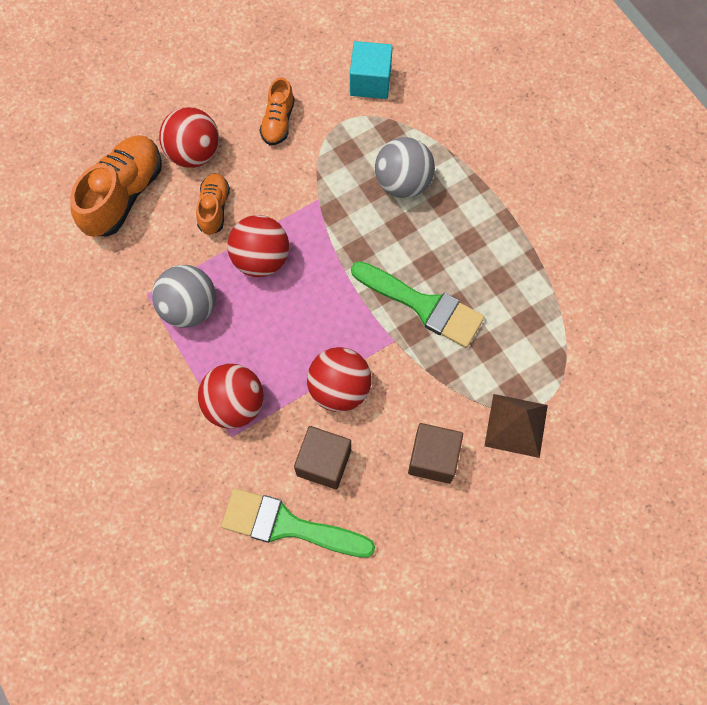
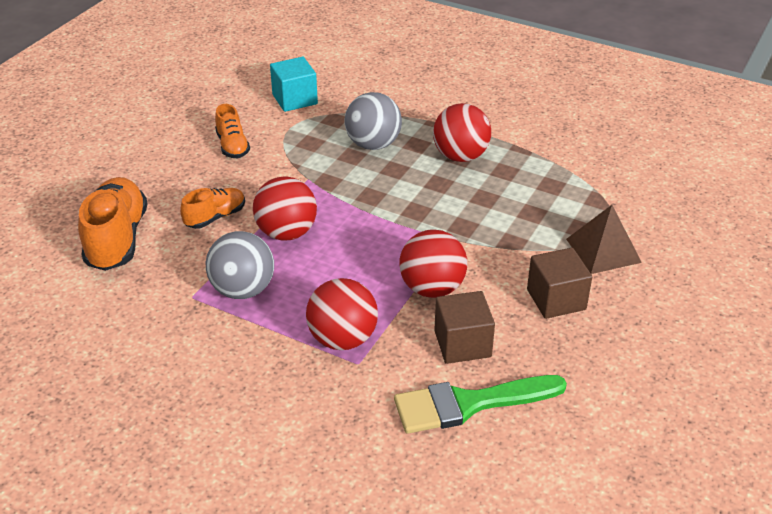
camera: 30 degrees left, 30 degrees down
(194, 153) = (168, 190): red ball -> red ball (460, 156)
(214, 208) = (215, 217): orange shoe -> orange shoe turned 75 degrees clockwise
(423, 305) = (457, 208): green brush -> none

